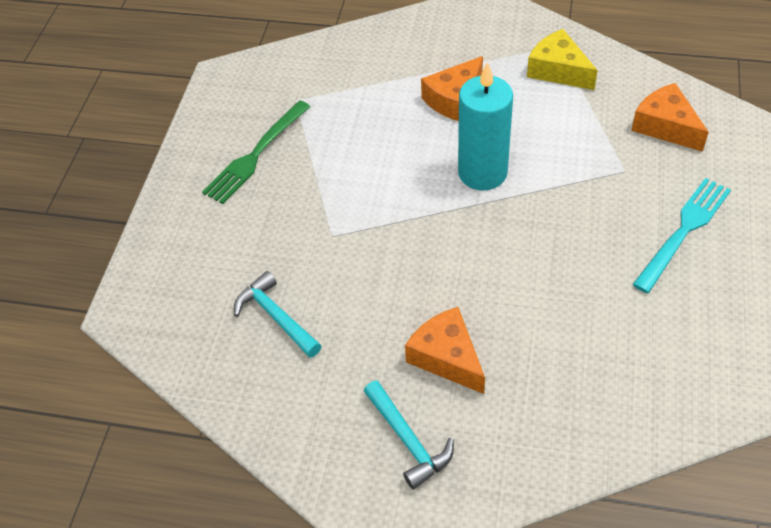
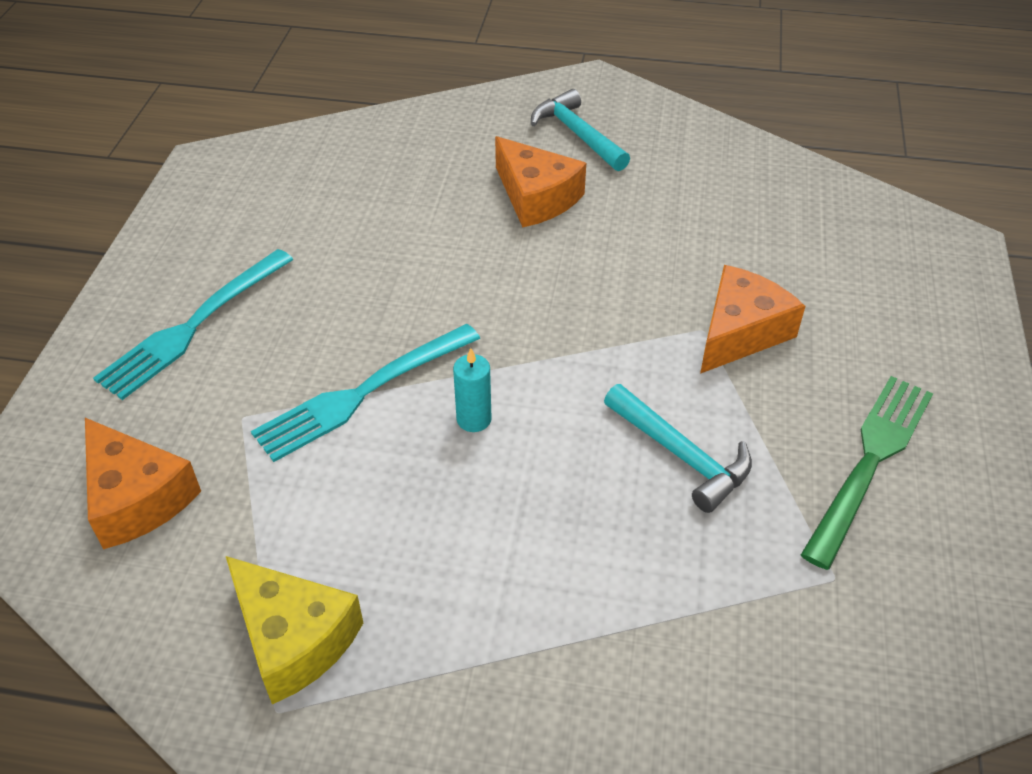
camera: 175 degrees right, 5 degrees down
(276, 317) = (753, 236): turquoise hammer -> turquoise hammer (681, 455)
(455, 99) = (514, 569): orange cheese -> orange cheese (740, 332)
(482, 173) = (474, 419): turquoise candle -> turquoise candle, size x0.43
(553, 187) = (363, 393): none -> turquoise fork

